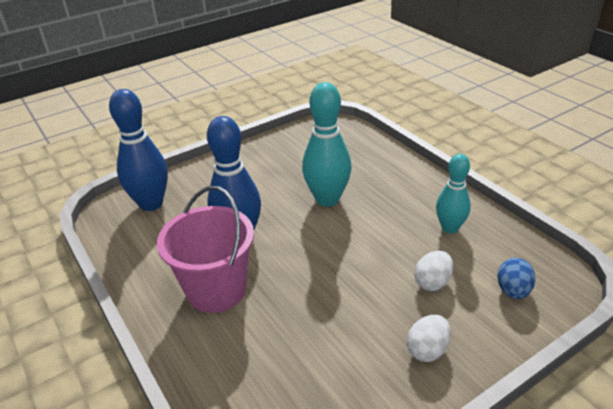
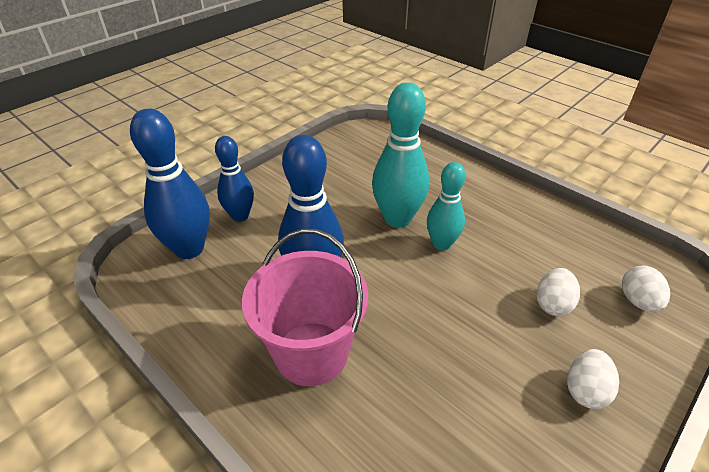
camera: 15 degrees left, 5 degrees up
(198, 183) = (240, 216): none -> blue bowling pin
(450, 228) = (541, 236): turquoise bowling pin -> turquoise bowling pin (441, 244)
(513, 291) = (638, 301): blue egg -> white egg

